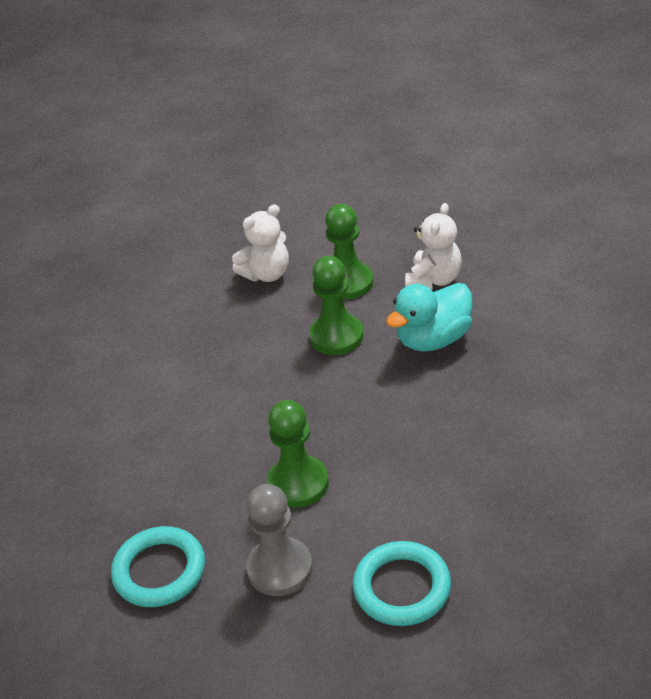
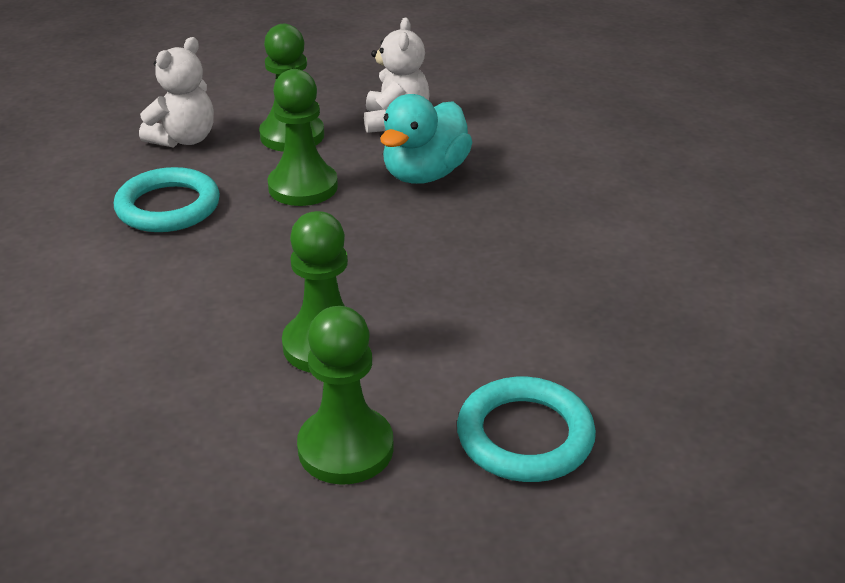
camera: 25 degrees left, 5 degrees down
(159, 571) = (164, 488): turquoise ring -> turquoise ring (168, 207)
(280, 568) = (345, 448): grey pawn -> green pawn

